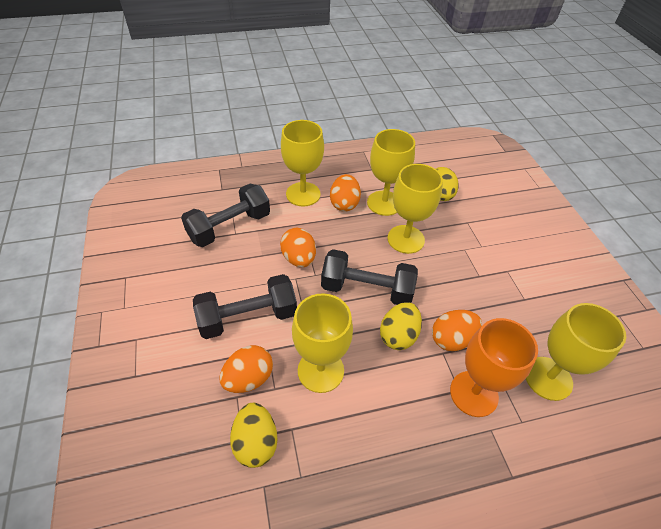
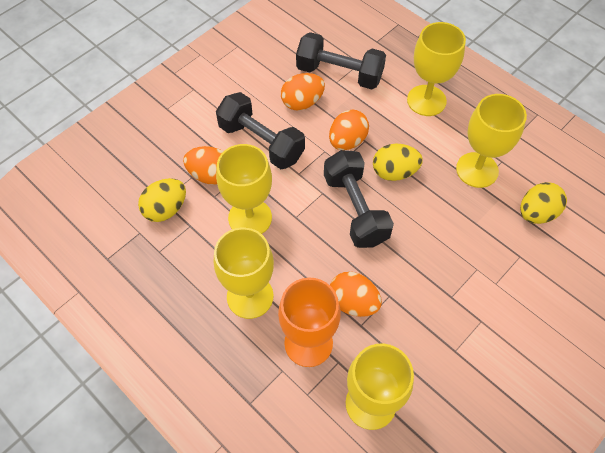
camera: 60 degrees right, 10 degrees up
(344, 204) = (444, 138): orange egg -> orange egg (302, 102)
(398, 335) = (324, 257): yellow egg -> yellow egg (394, 172)
(405, 239) = (444, 211): yellow goblet -> yellow goblet (250, 296)

